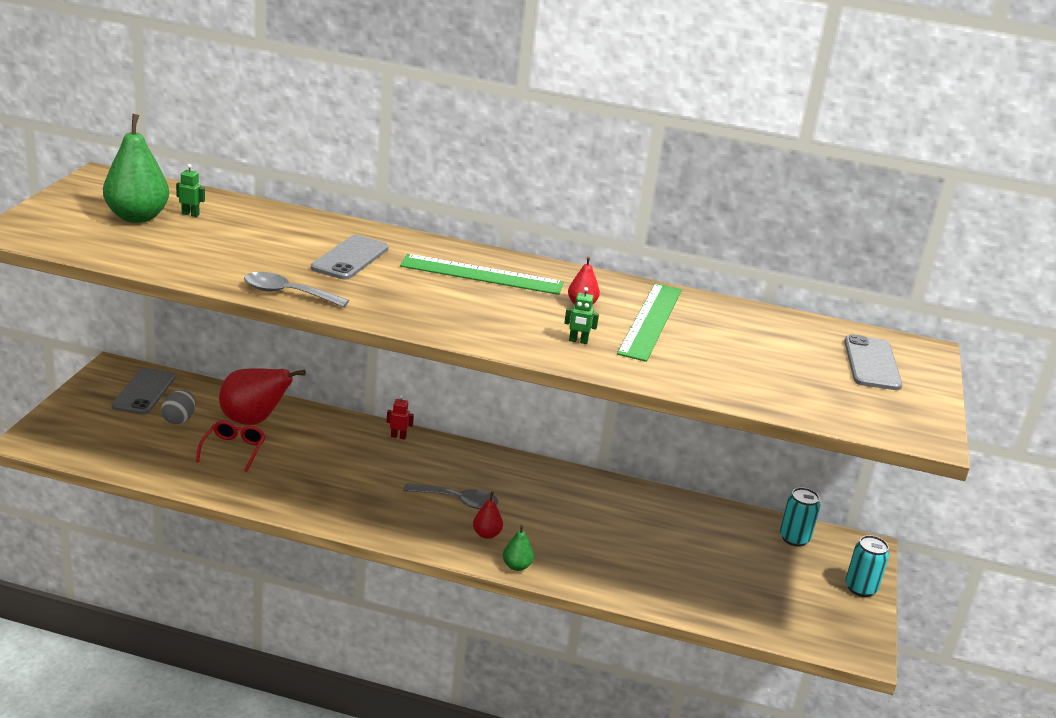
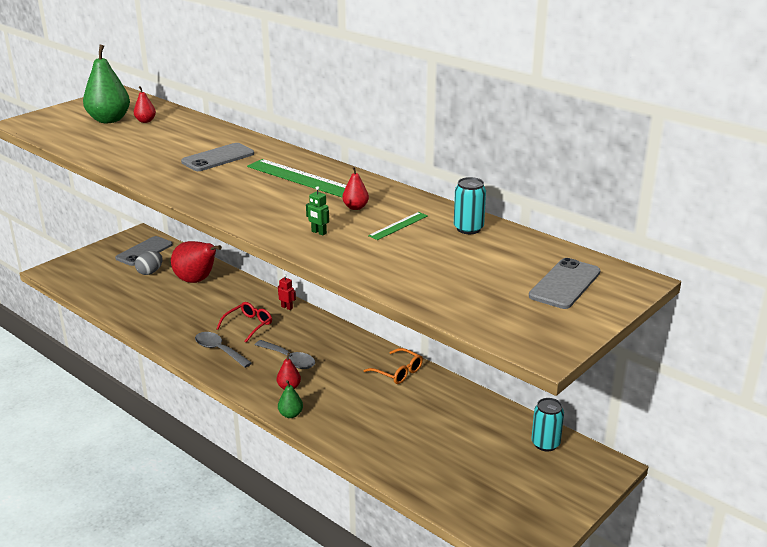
camera: 30 degrees right, 0 degrees up
(190, 214) = (145, 121): green robot -> red pear
(233, 450) = (166, 297): red glasses -> red glasses (248, 325)
(287, 293) = (145, 176): grey spoon -> grey spoon (219, 350)
(589, 491) = (398, 372): none -> orange glasses
(650, 321) = (398, 226): green ruler -> green ruler, size x0.51
(860, 588) = (572, 498): turquoise can -> turquoise can (468, 229)

